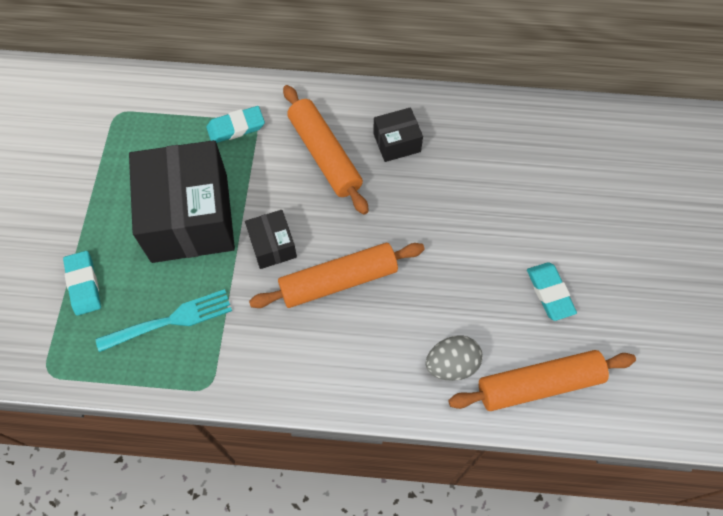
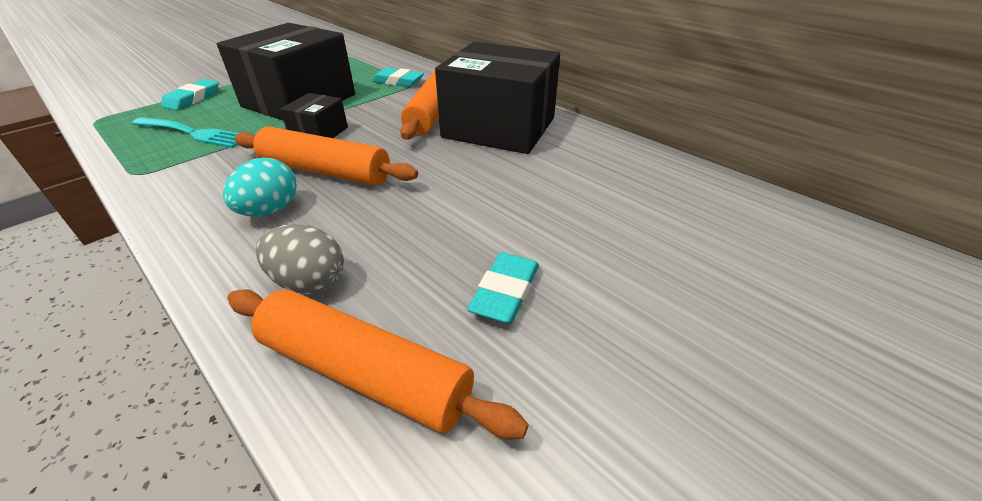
camera: 40 degrees right, 25 degrees down
(355, 340) = (270, 210): none -> turquoise egg
(397, 142) = (499, 128): black box -> black box, size x2.18

